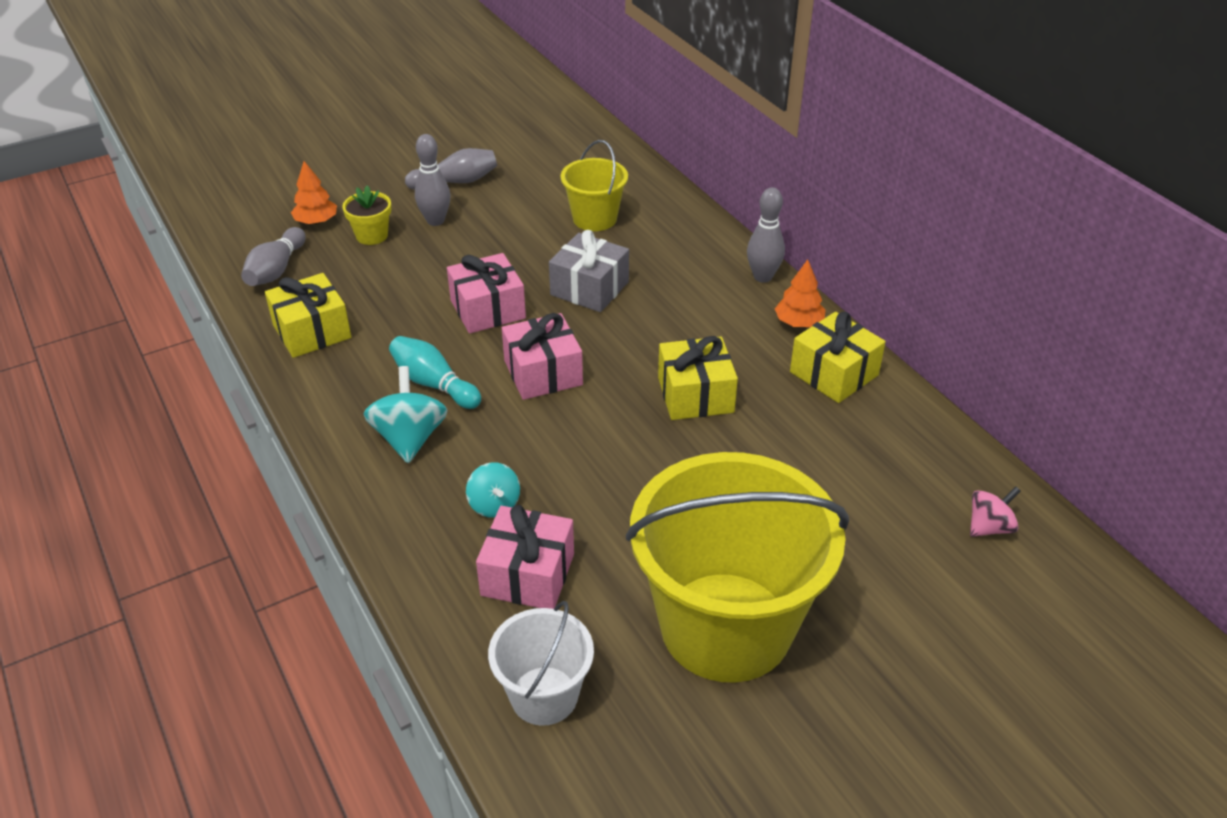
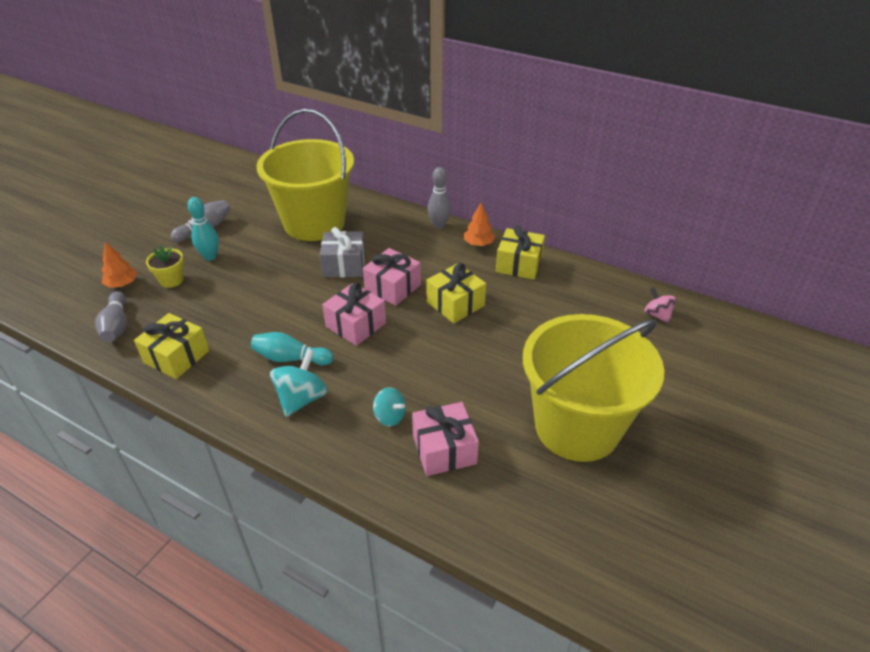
camera: 30 degrees left, 0 degrees up
(409, 438) = (301, 398): turquoise spinning top -> turquoise spinning top turned 60 degrees clockwise
(435, 221) = (210, 257): grey bowling pin -> turquoise bowling pin
(488, 309) = (289, 299): pink gift -> pink gift (393, 287)
(544, 695) = (512, 517): white bucket -> none
(594, 218) = (314, 223): yellow bucket -> yellow bucket, size x2.04
(989, 527) = (657, 315): pink spinning top -> pink spinning top turned 60 degrees counterclockwise

